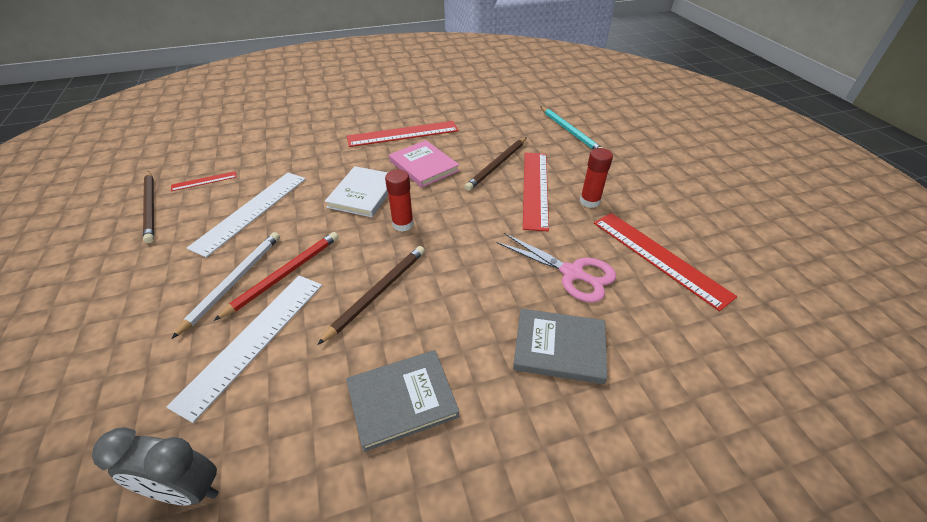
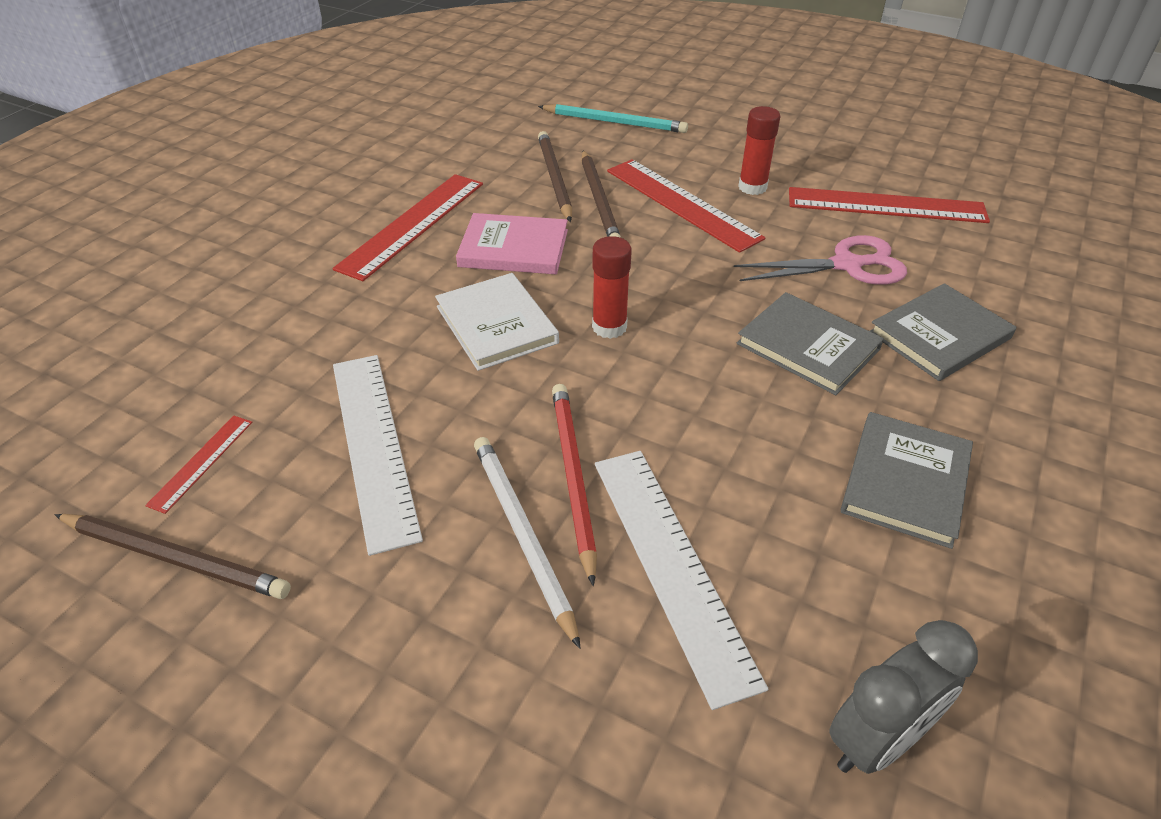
camera: 45 degrees left, 0 degrees up
(377, 293) = (712, 412): brown pencil -> brown pencil (554, 178)
(475, 298) = (808, 346): none -> grey book

